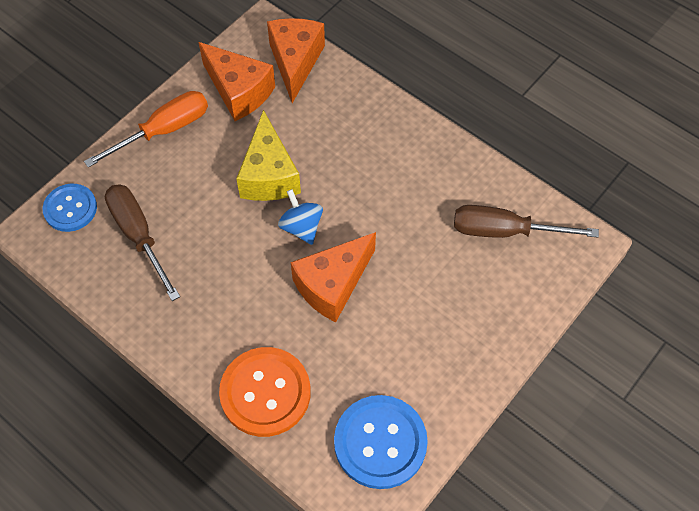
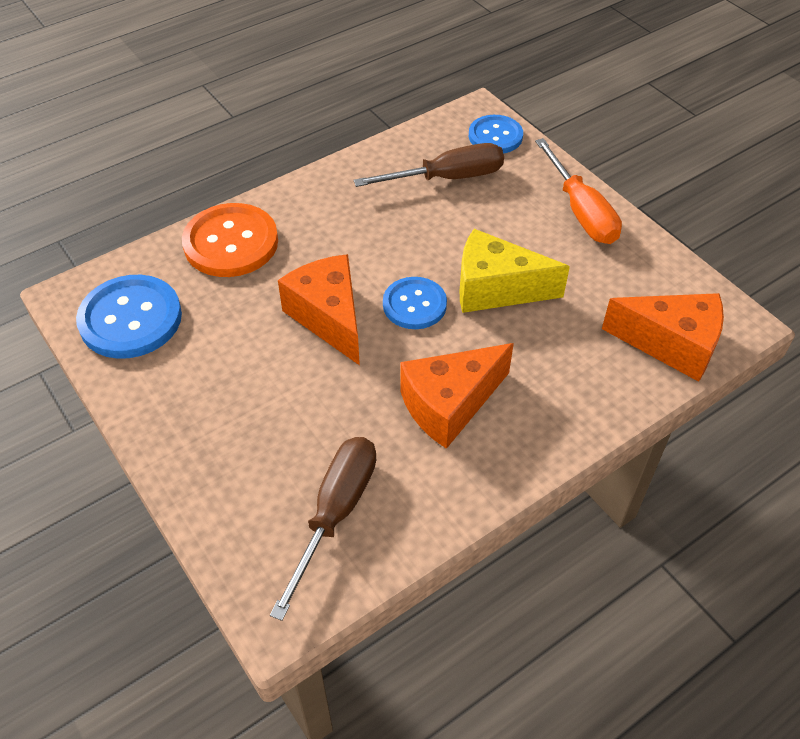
camera: 105 degrees right, 10 degrees down
(239, 91) = (629, 282): orange cheese -> orange cheese (449, 405)
(301, 227) = (414, 305): blue spinning top -> blue button

